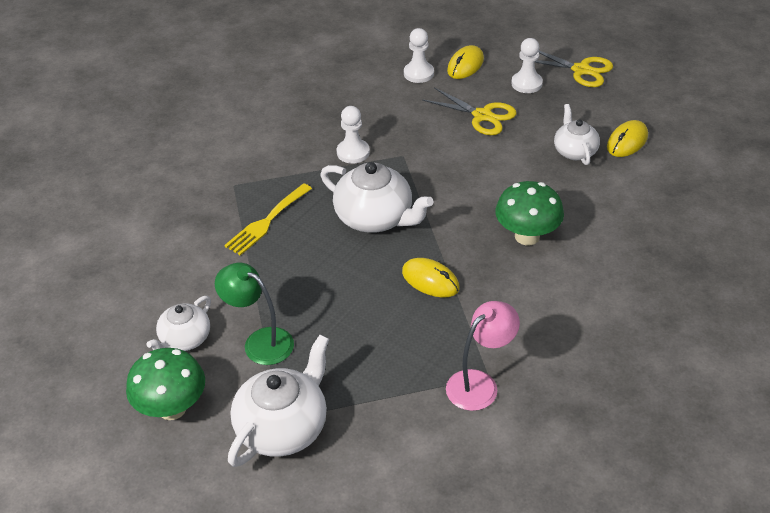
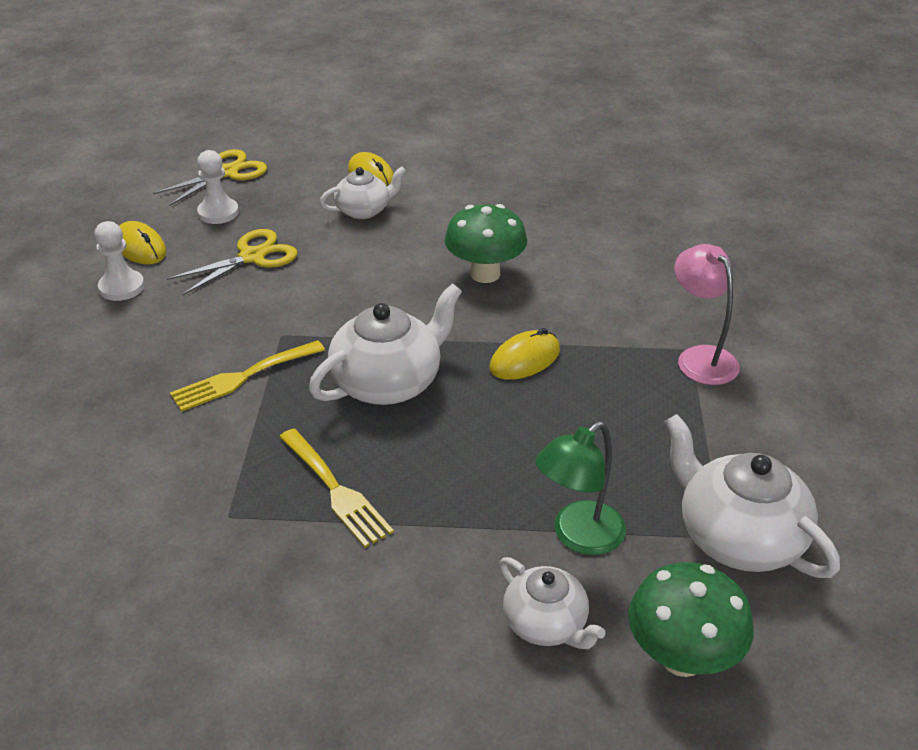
camera: 75 degrees left, 5 degrees down
(353, 152) = (242, 377): white pawn -> yellow fork
(574, 151) = (364, 210): white teapot -> white teapot turned 150 degrees clockwise

